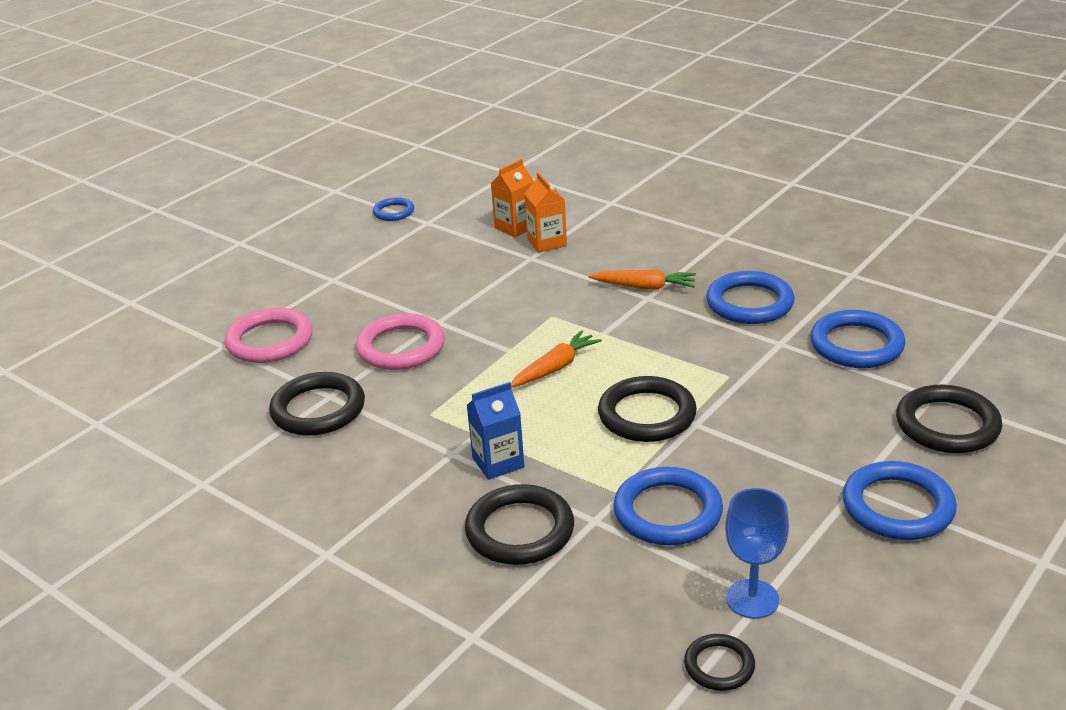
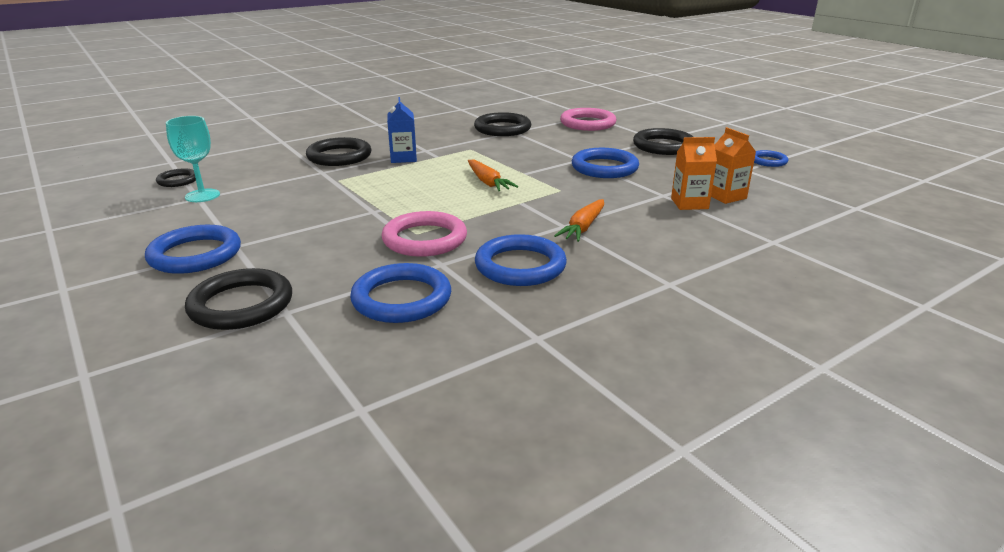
camera: 105 degrees right, 5 degrees down
(401, 347) = (553, 148): pink ring -> pink ring (424, 239)
(647, 415) = (402, 199): black ring -> black ring (663, 146)
(668, 512) = (301, 189): blue ring -> blue ring (604, 168)
(752, 599) = (202, 196): blue goblet -> turquoise goblet

